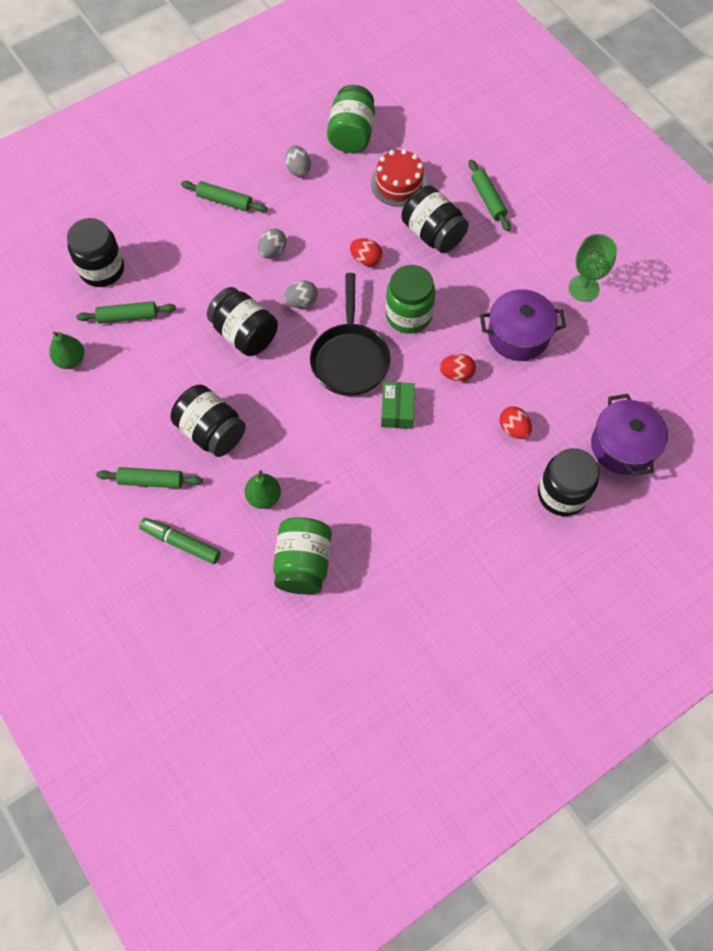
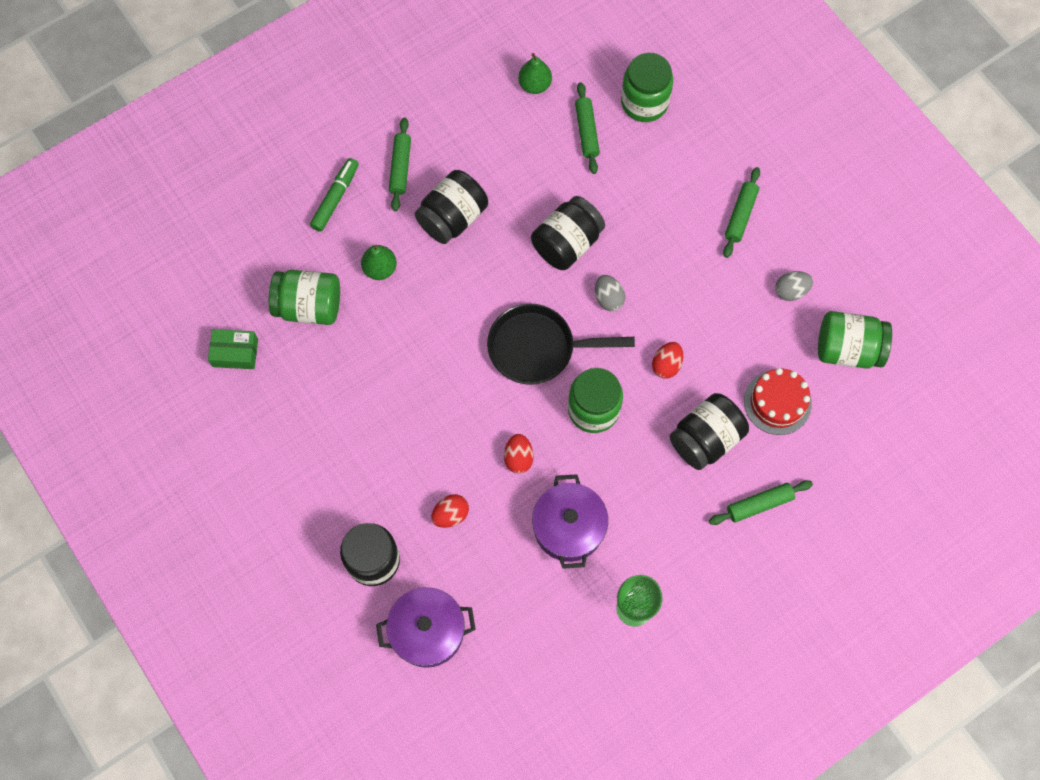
camera: 90 degrees right, 5 degrees up
(102, 269) = (644, 102): black jar -> green jar
(272, 251) = (674, 267): grey egg -> none
(397, 410) = (475, 395): green box -> green box (235, 353)

